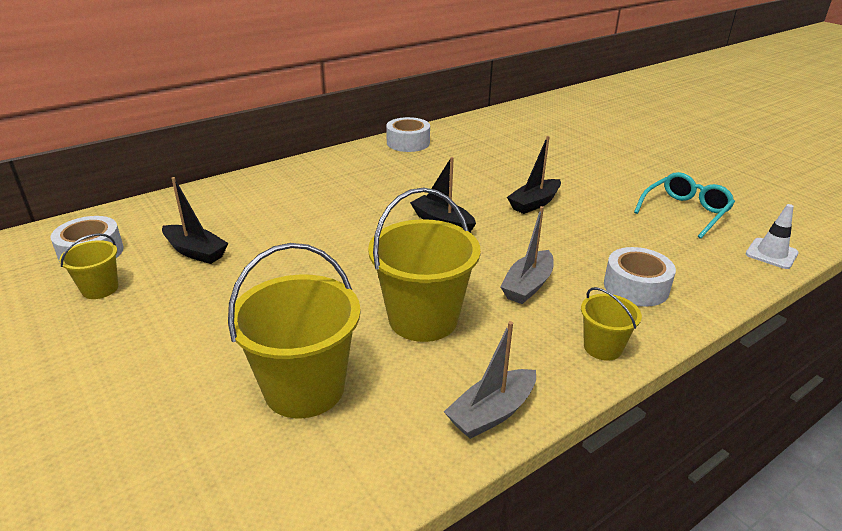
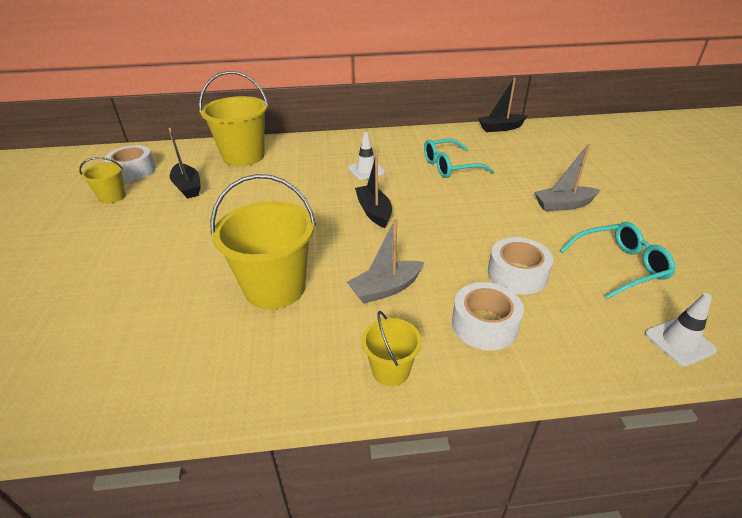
camera: 30 degrees right, 5 degrees up
(304, 388) = (144, 311): yellow bucket -> yellow bucket (243, 156)
(390, 185) = (366, 170): none -> white traffic cone
(408, 143) = (417, 138): white tape -> white tape (517, 274)
(469, 163) = (450, 166): none -> turquoise glasses
(491, 413) = (240, 388): grey boat -> grey boat (563, 205)
(534, 203) = (470, 216): black boat -> black boat (500, 128)

